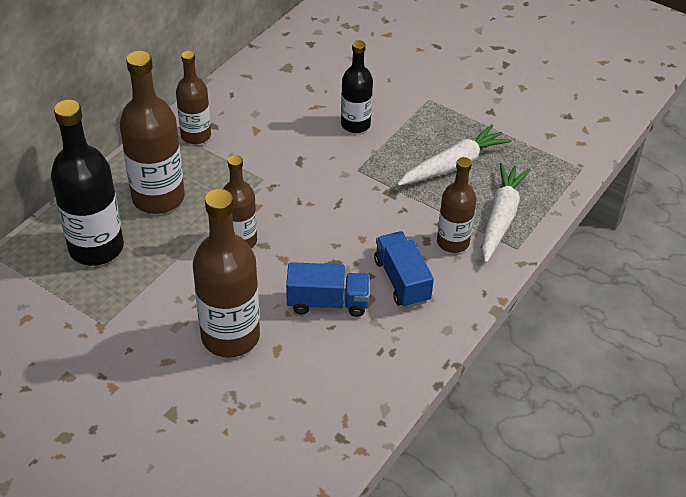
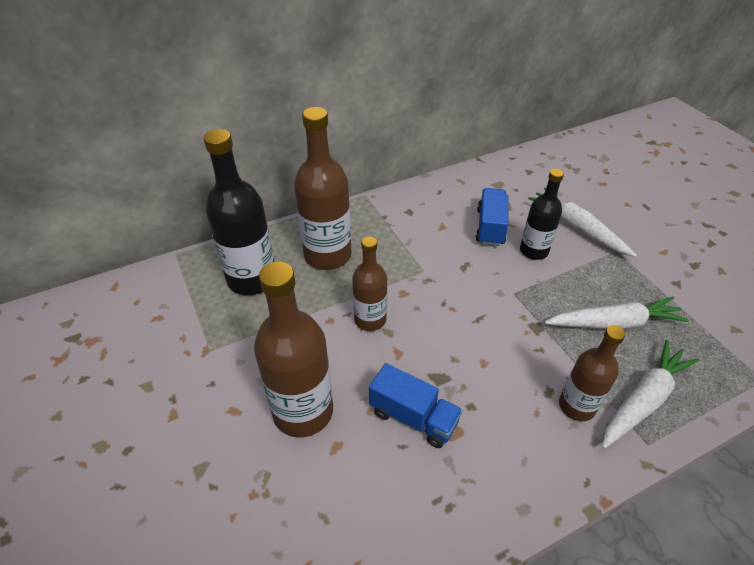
camera: 30 degrees right, 0 degrees up
(196, 135) = (390, 215): brown bottle -> none
(385, 88) = (577, 228): none -> white carrot
(402, 281) = (501, 426): blue truck -> blue truck (490, 227)

